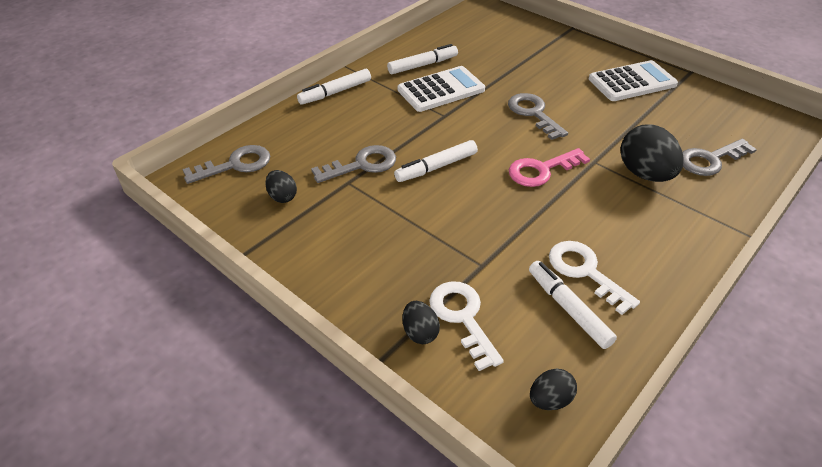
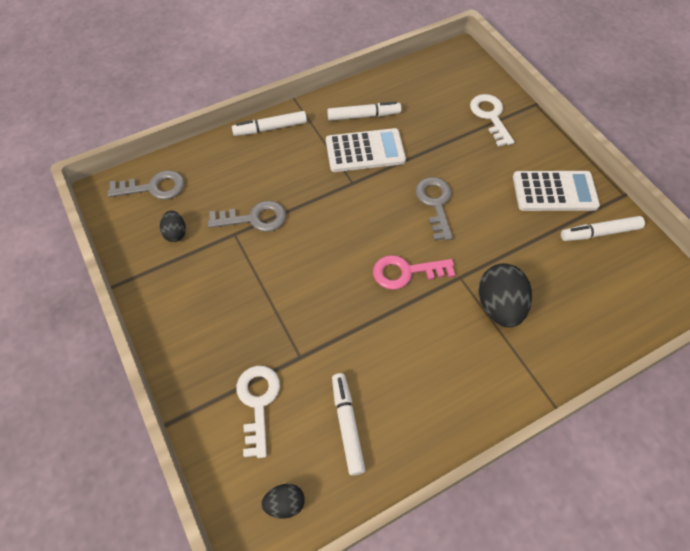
camera: 20 degrees right, 15 degrees up
(420, 332) = (218, 404): black egg -> none
(436, 167) = (315, 240): white marker -> white marker (599, 233)
(585, 271) = (382, 393): white key -> white key (490, 116)
(710, 160) = (573, 310): grey key -> none

